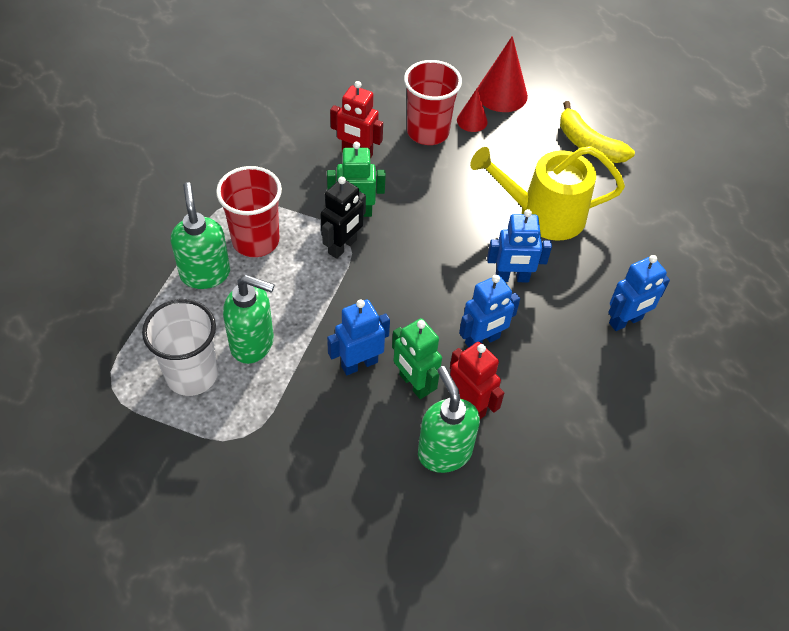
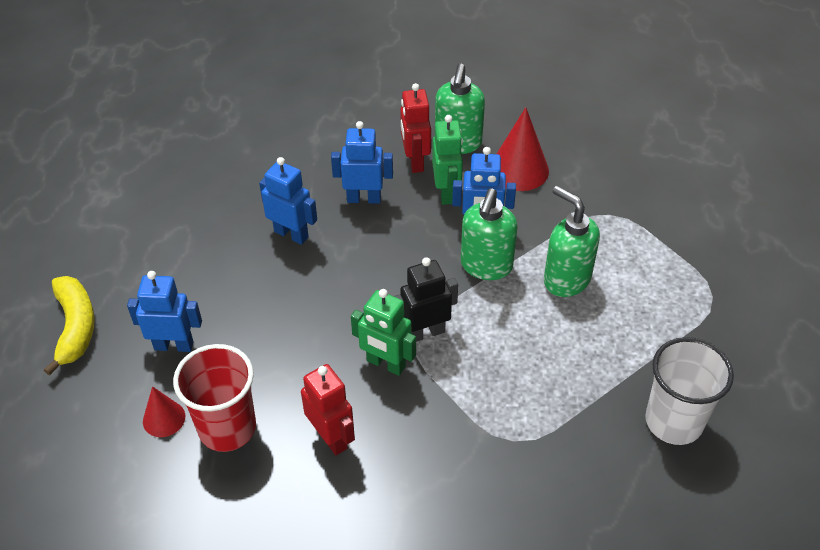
camera: 145 degrees left, 5 degrees down
(192, 374) = (634, 277): white cup -> white cup (674, 421)
(205, 273) = (582, 367): green soap dispenser -> green soap dispenser (486, 266)
(255, 240) = (511, 380): red cup -> none
(502, 94) = (92, 440): red cone -> red cone (519, 169)
(544, 214) = (203, 276): yellow watering can -> none
(625, 321) = (234, 163): blue robot -> blue robot (174, 345)

